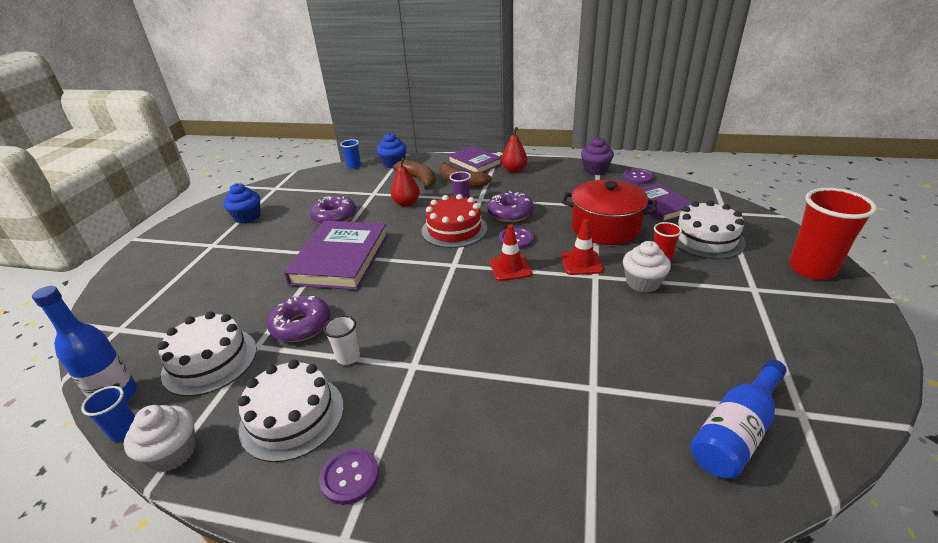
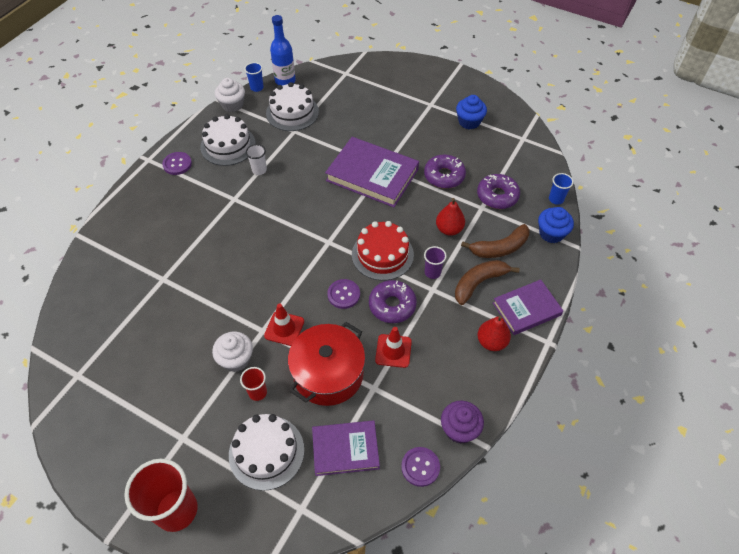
camera: 105 degrees right, 20 degrees up
(301, 325) = (302, 151): purple donut -> purple donut (497, 196)
(510, 268) = (304, 277): red traffic cone -> red traffic cone (393, 351)
(736, 431) = (91, 332): blue bottle -> none

